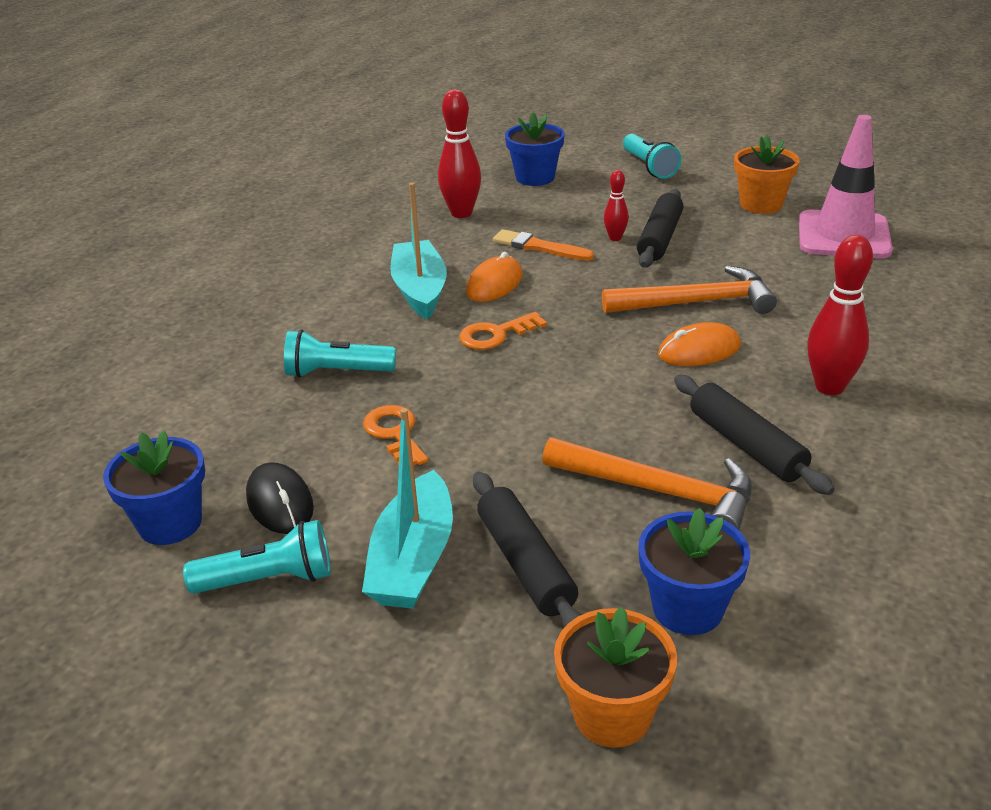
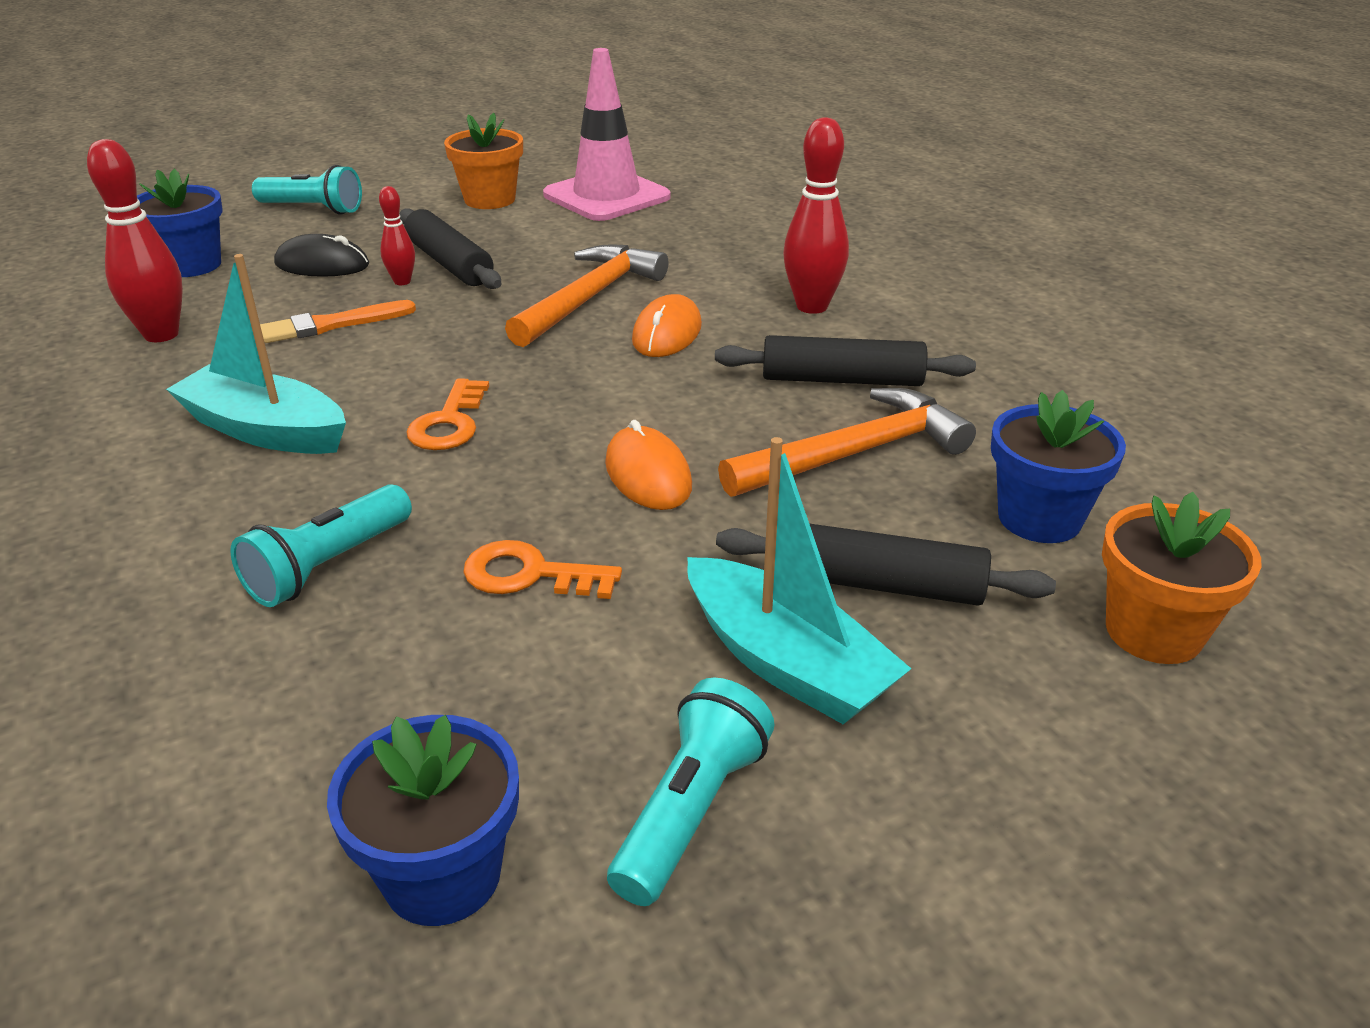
camera: 55 degrees left, 0 degrees up
(280, 502) = (539, 733): black mouse -> black mouse (322, 264)
(494, 284) = (349, 380): orange mouse -> orange mouse (648, 474)

